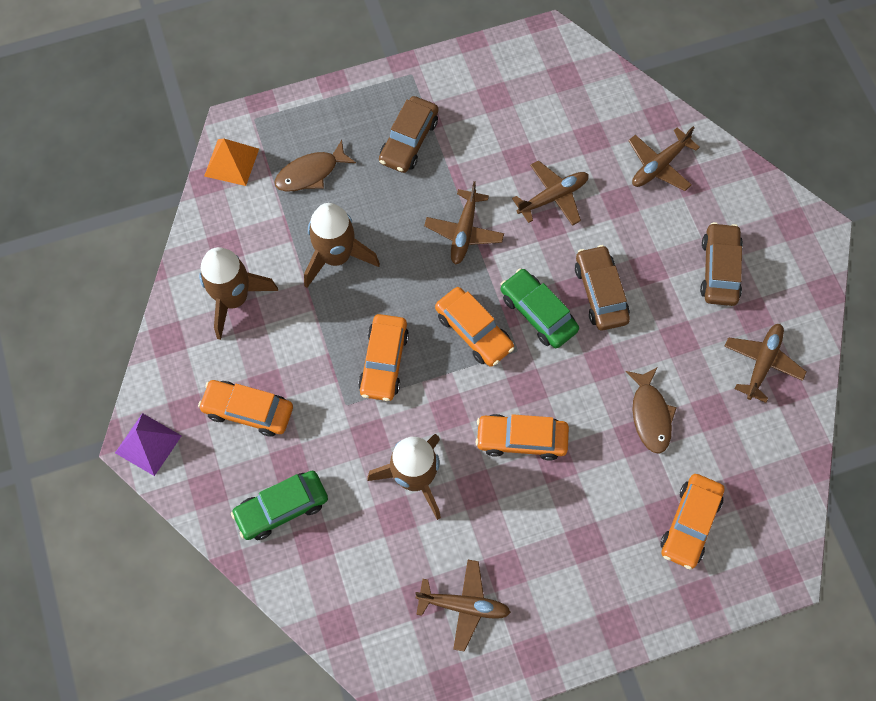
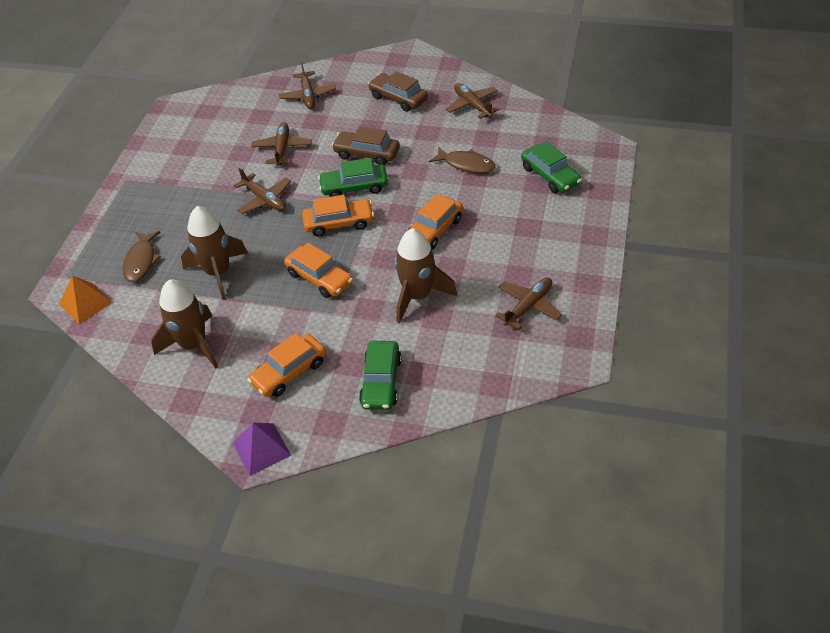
camera: 55 degrees left, 20 degrees down
(409, 141) = (172, 200): brown car -> none
(690, 524) = (550, 176): orange car -> green car

